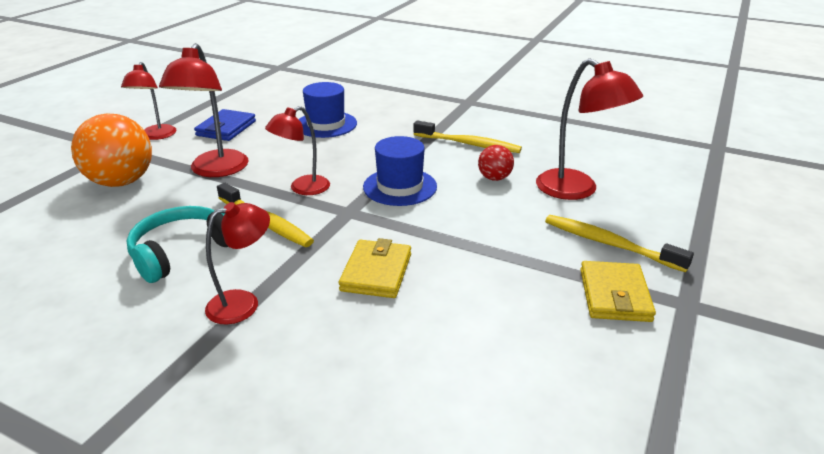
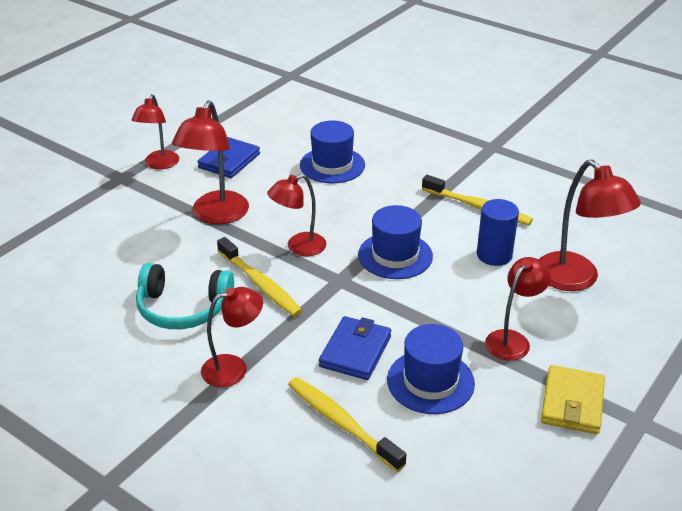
camera: 10 degrees right, 5 degrees up
(121, 182) = (127, 220): orange ball -> none
(183, 252) = (183, 308): turquoise headphones -> turquoise headphones turned 135 degrees counterclockwise
(376, 272) = (355, 351): yellow wallet -> blue wallet
(462, 292) = (430, 381): none -> blue hat
(494, 178) = (494, 255): red ball -> blue cylinder
(534, 245) = (512, 340): none -> red lamp
(610, 244) = (587, 347): yellow toothbrush -> yellow toothbrush (342, 423)

